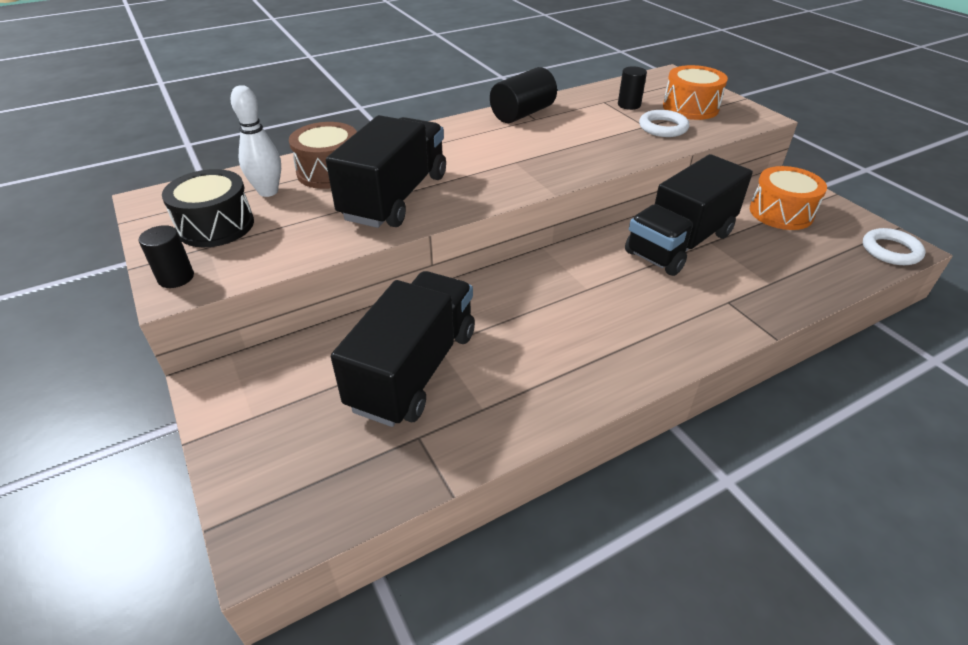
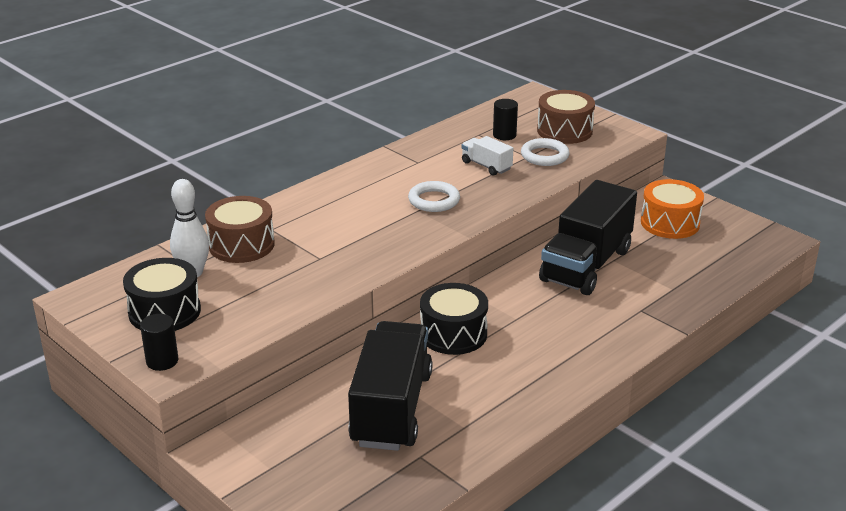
camera: 15 degrees left, 10 degrees down
(395, 197) = (321, 260): black truck -> none
(515, 295) = (453, 334): none -> black drum
(522, 113) = (402, 158): black cylinder -> none
(600, 130) = (486, 166): none -> white truck
(690, 107) = (564, 131): orange drum -> brown drum
(890, 250) = (769, 244): white ring -> white ring (434, 200)

